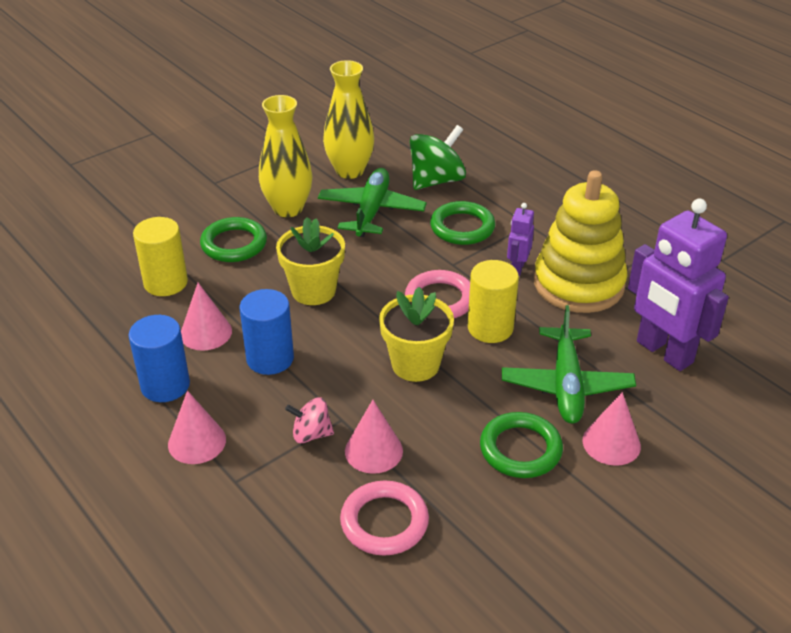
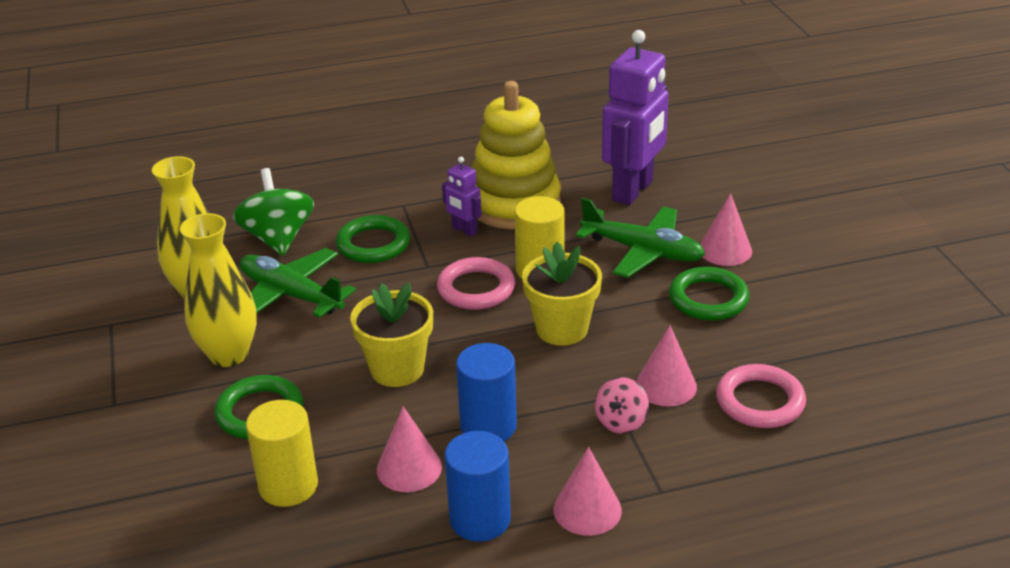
camera: 65 degrees left, 5 degrees down
(663, 352) = (633, 191): purple robot -> purple robot turned 45 degrees counterclockwise

